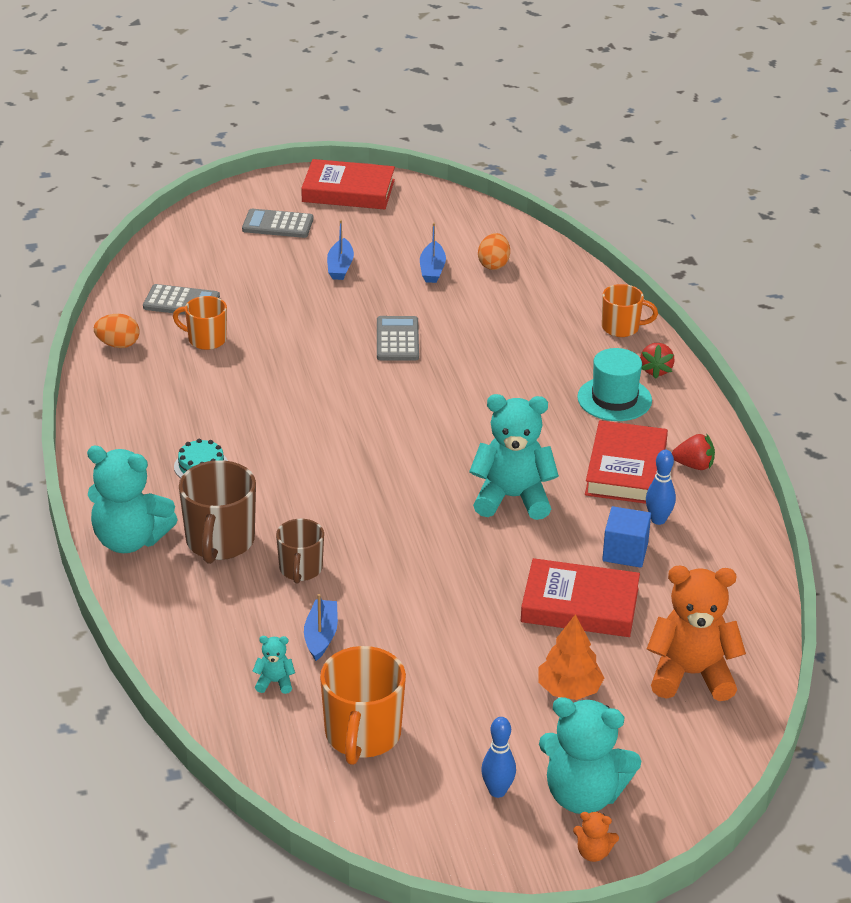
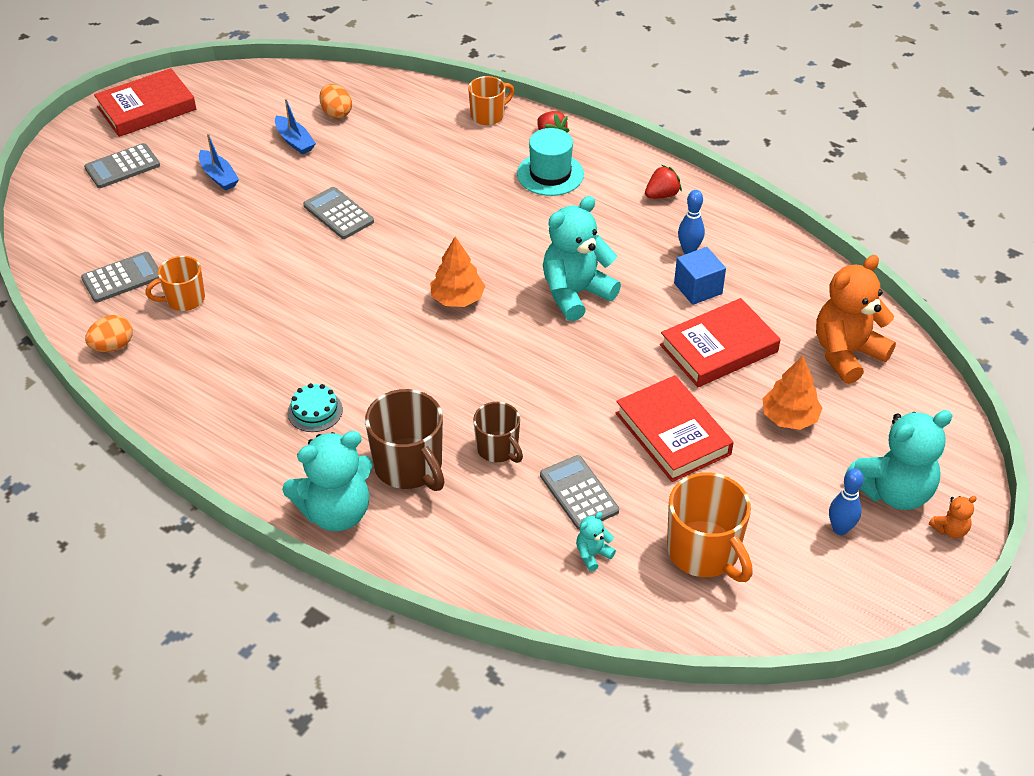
camera: 40 degrees left, 10 degrees up
(321, 636) = (579, 493): blue boat -> grey calculator
(410, 449) = (457, 299): none -> orange tree
(626, 469) = (622, 224): red book -> red book (673, 433)

